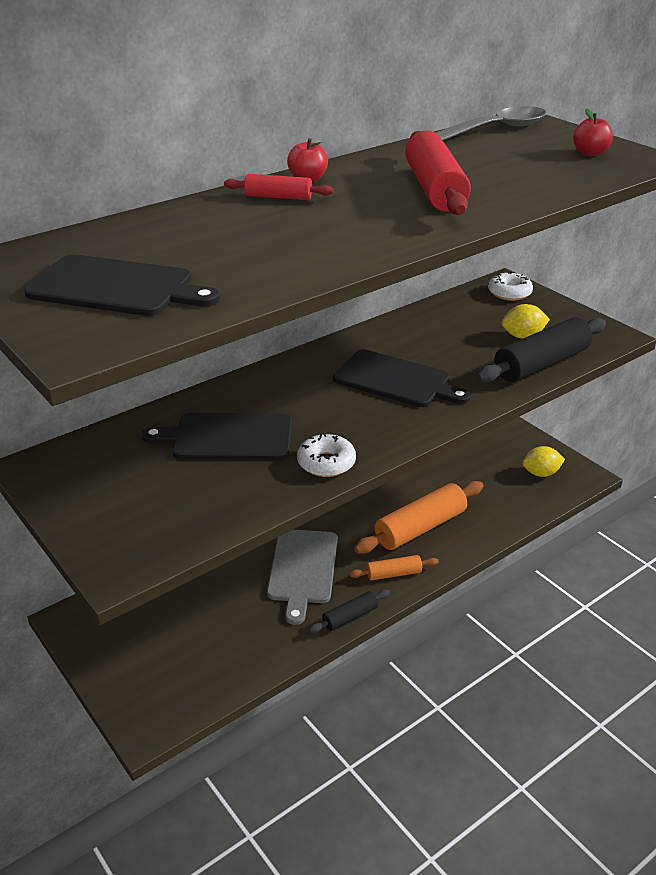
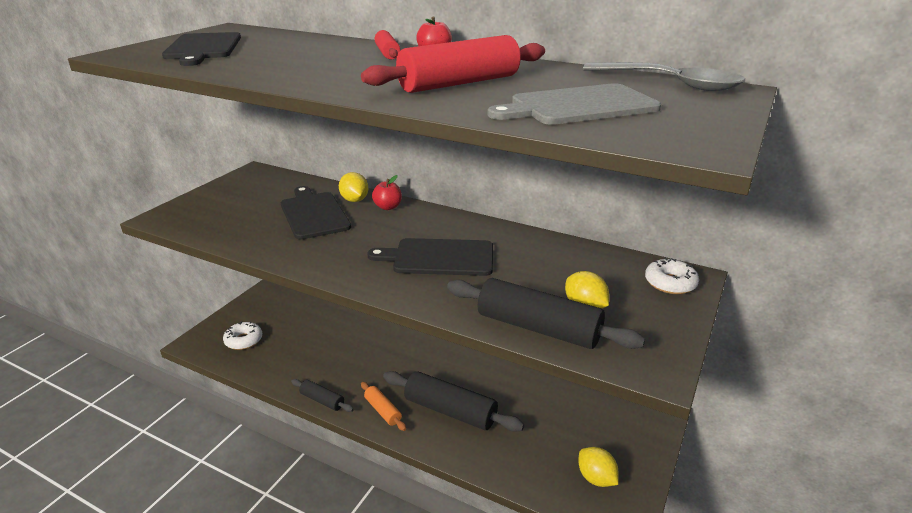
camera: 65 degrees right, 5 degrees down
(215, 403) = (354, 200): none -> yellow lemon
(302, 569) = (363, 361): grey cutting board -> grey cutting board (578, 106)
(326, 463) = (299, 255): white donut -> white donut (243, 340)
(396, 380) = (439, 257): black cutting board -> black cutting board turned 90 degrees clockwise
(420, 528) = (450, 411): orange rolling pin -> black rolling pin
(590, 153) = (668, 121): red apple -> red apple (388, 207)

